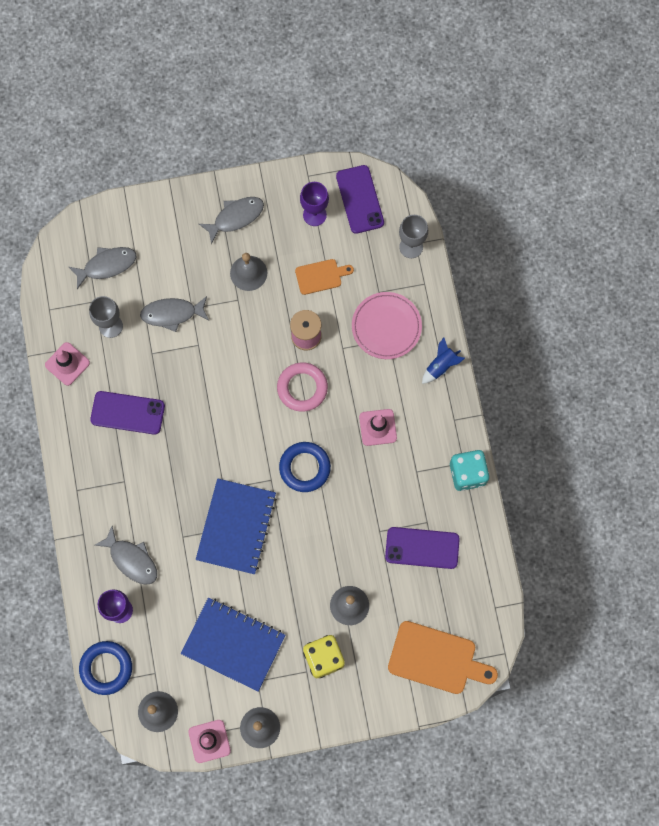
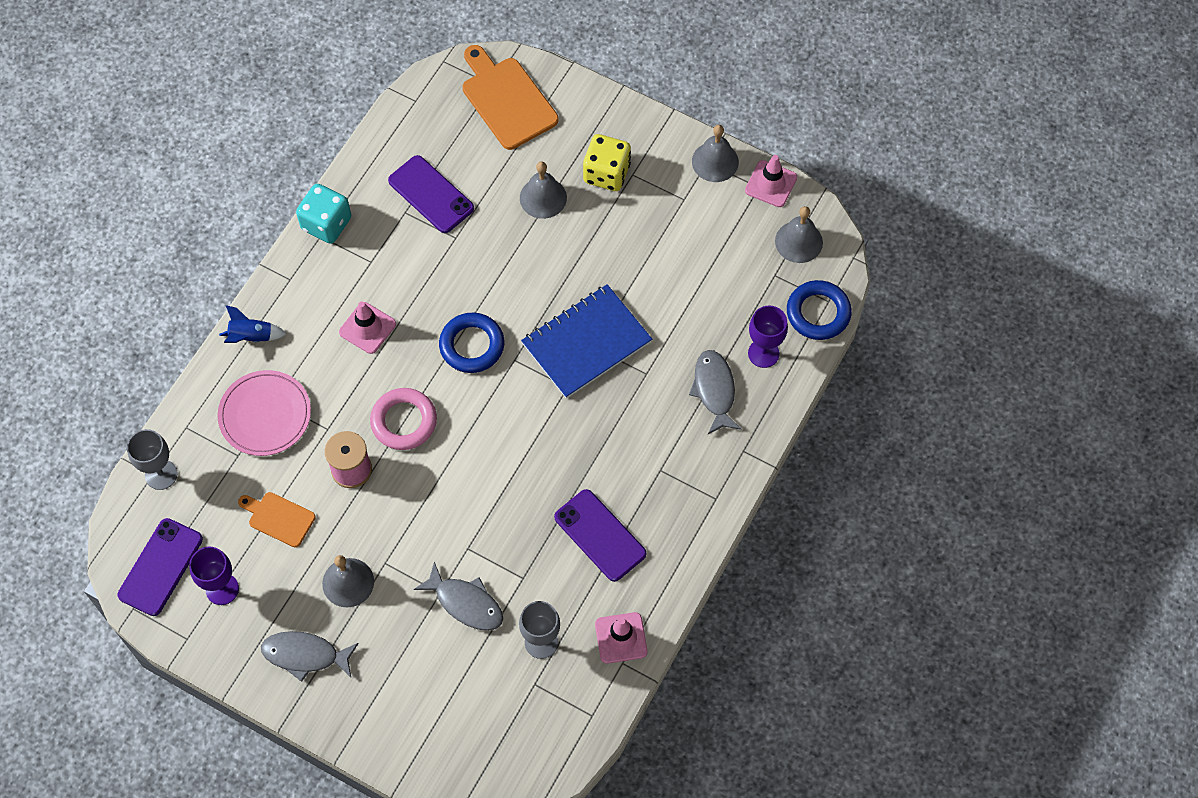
camera: 140 degrees left, 10 degrees down
(107, 265) = (488, 714): grey fish -> none
(233, 644) = (680, 244): blue notebook -> none

